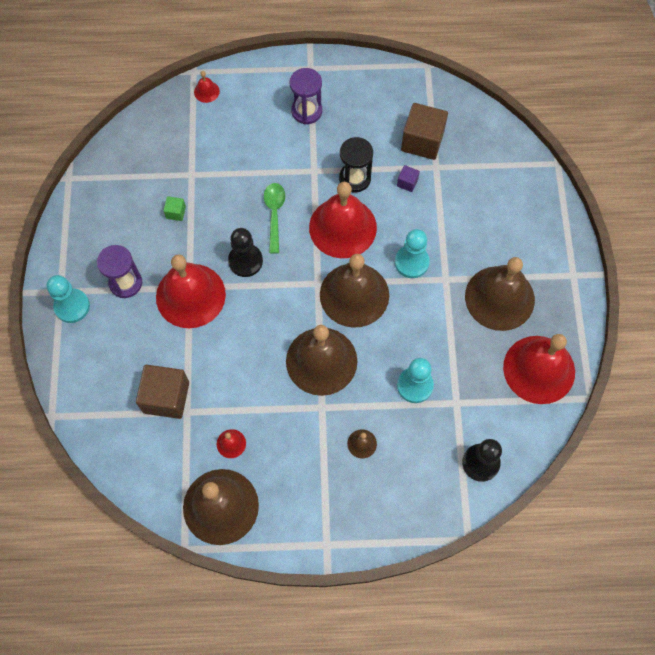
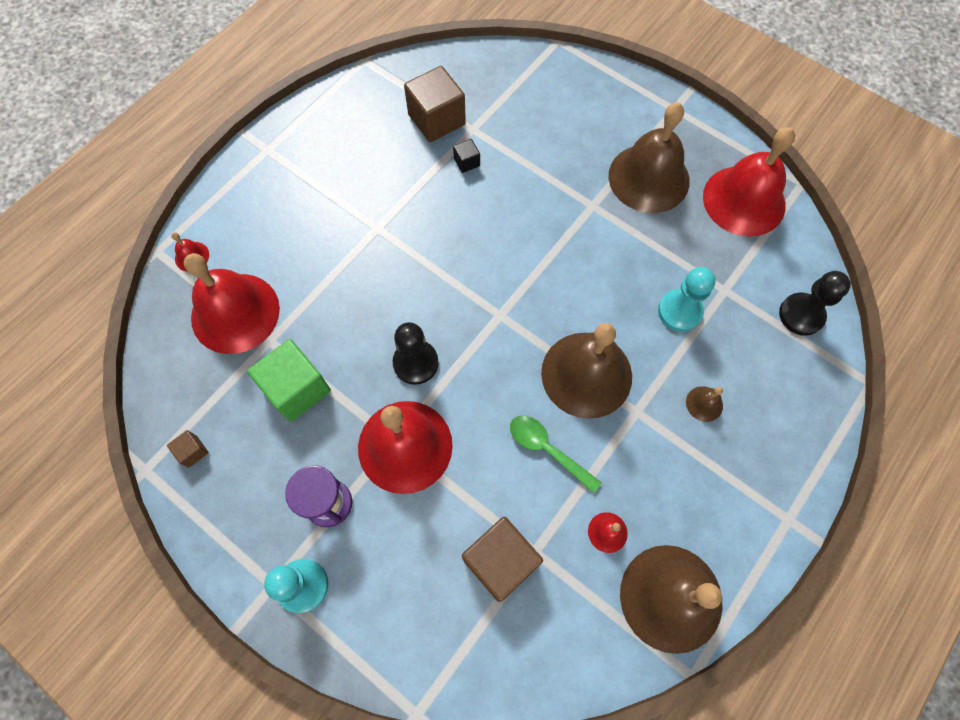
camera: 50 degrees left, 0 degrees up
(97, 192) = (192, 451): none -> brown cube
(176, 212) = (297, 389): green cube -> green cube, size x2.18
(274, 214) = (390, 297): green spoon -> green spoon (547, 449)
(306, 111) = (308, 186): purple hourglass -> none
(342, 227) = (461, 249): red bell -> red bell (235, 313)
(354, 294) = (541, 292): brown bell -> none
(355, 178) = (420, 200): black hourglass -> none
(407, 182) = (466, 162): purple cube -> black cube
(411, 262) = (551, 219): turquoise pawn -> none

